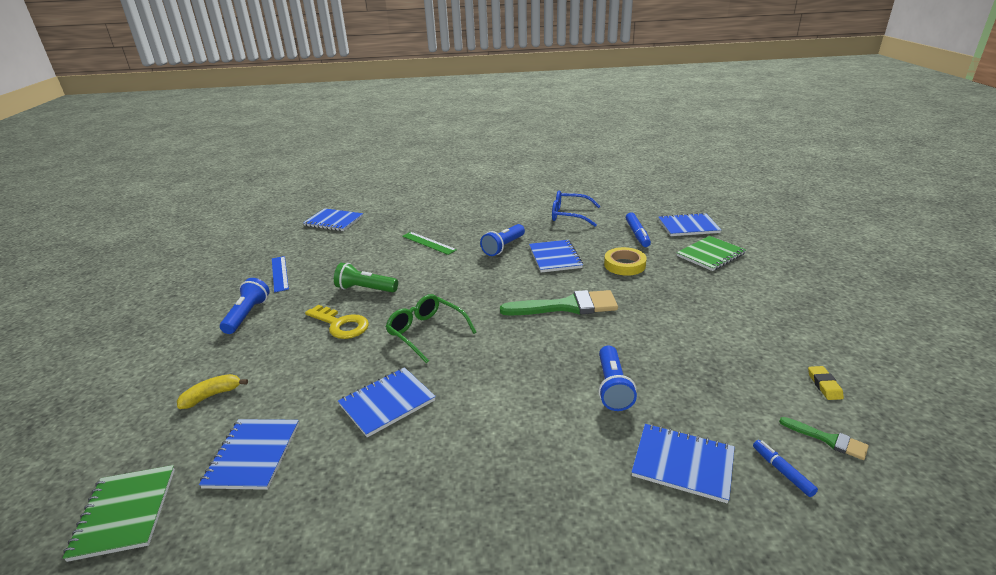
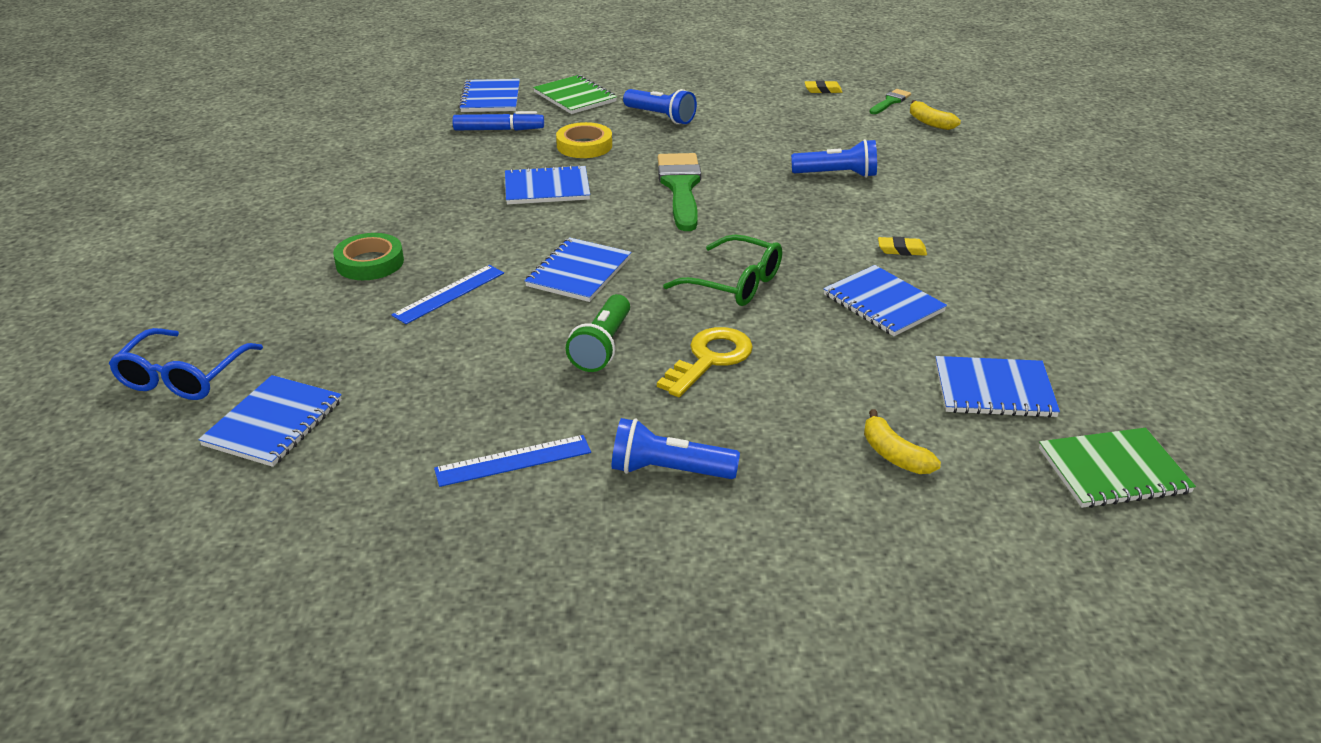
camera: 90 degrees left, 5 degrees up
(426, 332) = (734, 283): green glasses -> green glasses turned 105 degrees counterclockwise
(428, 243) = (449, 294): green ruler -> blue ruler
(462, 221) = (370, 262): none -> green tape
(470, 420) = (901, 250): none -> yellow eraser
(503, 247) = (496, 225): blue flashlight -> blue flashlight (661, 117)
(569, 215) = (405, 169): blue glasses -> blue glasses (183, 377)
(683, 464) = (933, 156): blue notebook -> blue notebook (579, 272)
(782, 471) = (930, 123): blue marker -> yellow banana

